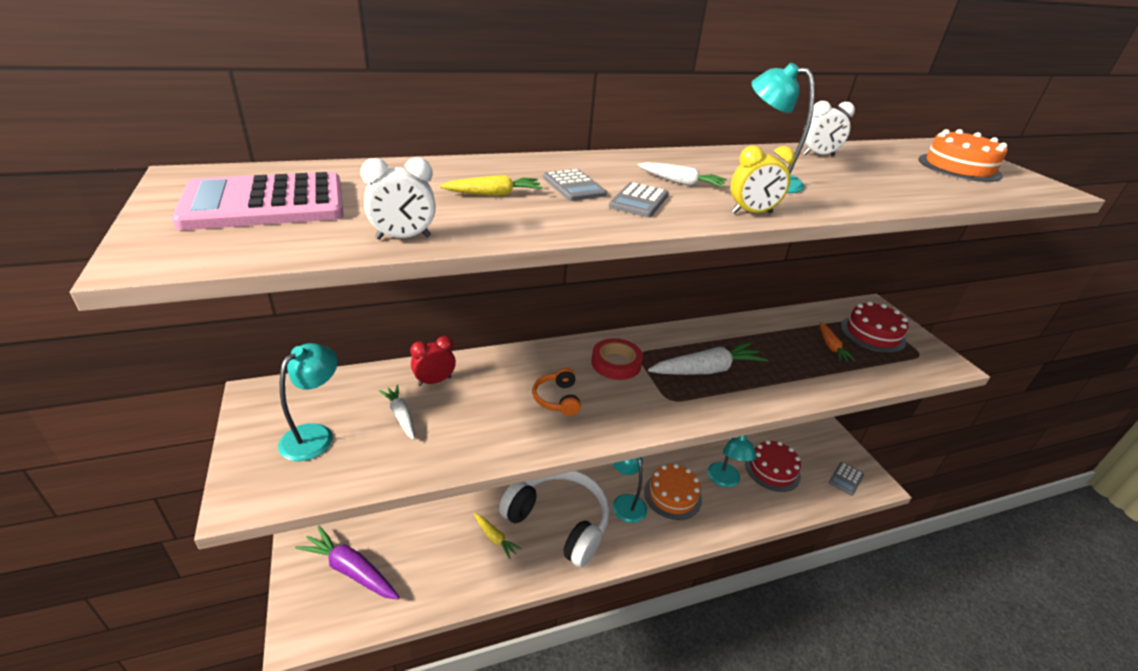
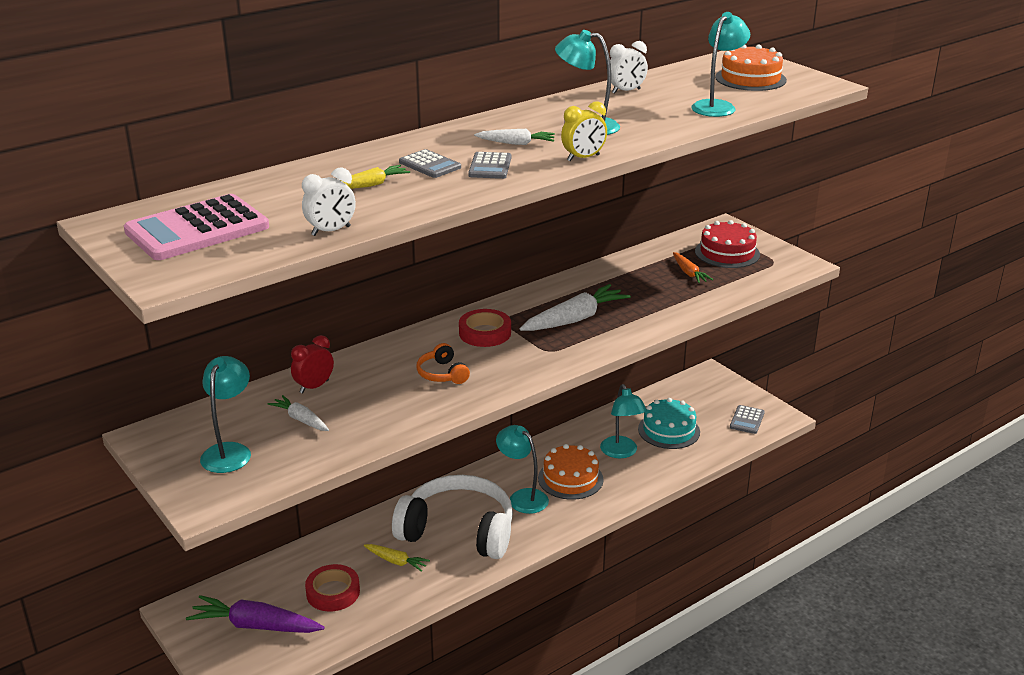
camera: 15 degrees left, 5 degrees down
(429, 555) = (333, 592): none -> red tape
(772, 470) = (669, 430): red cake -> turquoise cake
(921, 187) = (717, 106): none -> turquoise lamp

